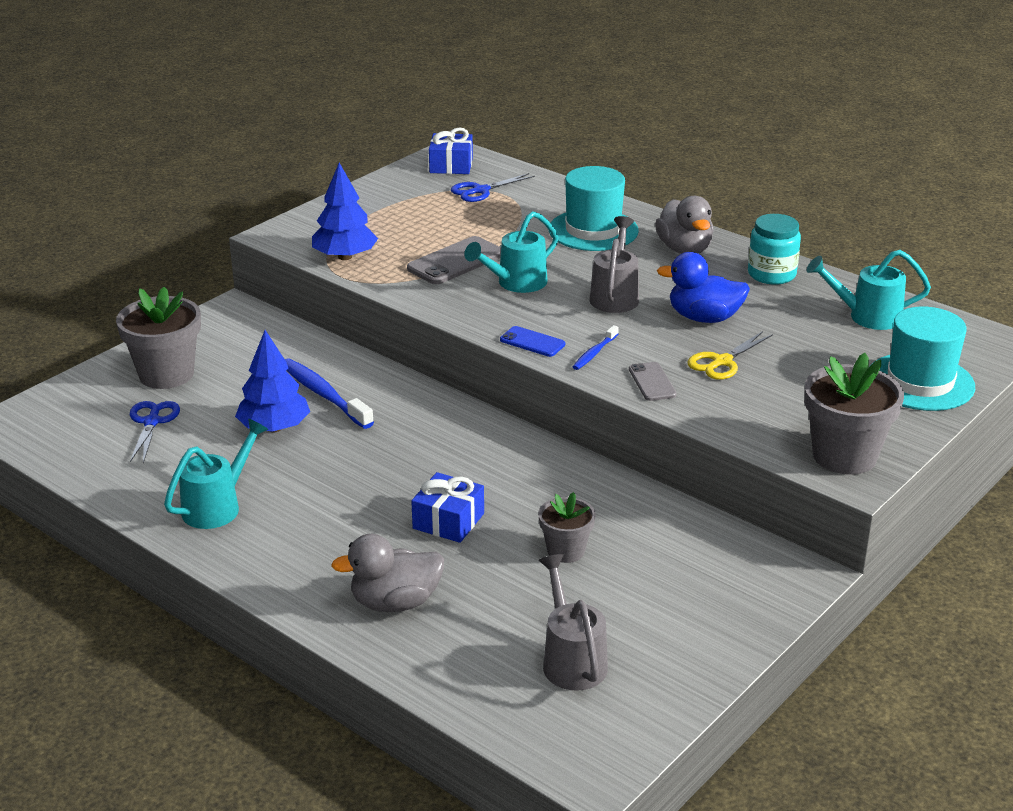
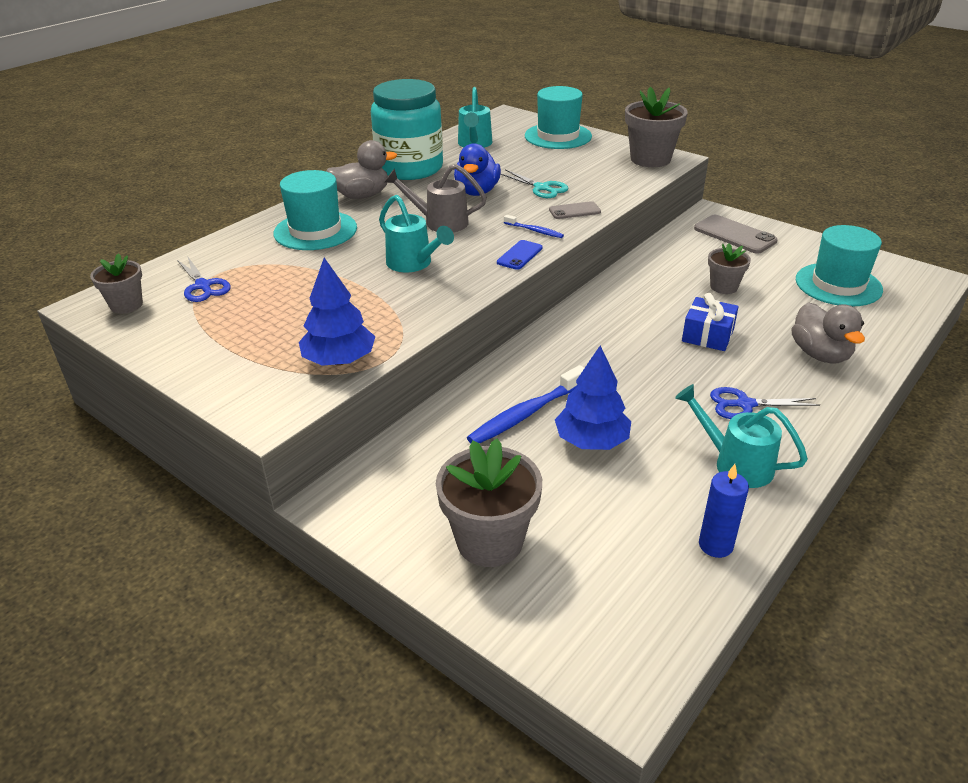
camera: 90 degrees left, 5 degrees up
(120, 480) = (715, 545): none -> blue candle
(152, 422) = (596, 537): blue scissors -> blue scissors (744, 404)
(451, 165) = (126, 305): blue gift -> grey flower pot
(456, 261) = (364, 294): grey phone -> grey phone (734, 235)
(572, 660) = (838, 285): grey watering can -> turquoise hat
(722, 362) = (541, 188): yellow scissors -> turquoise scissors
(771, 274) = (410, 168): turquoise jar -> turquoise jar, size x1.80

